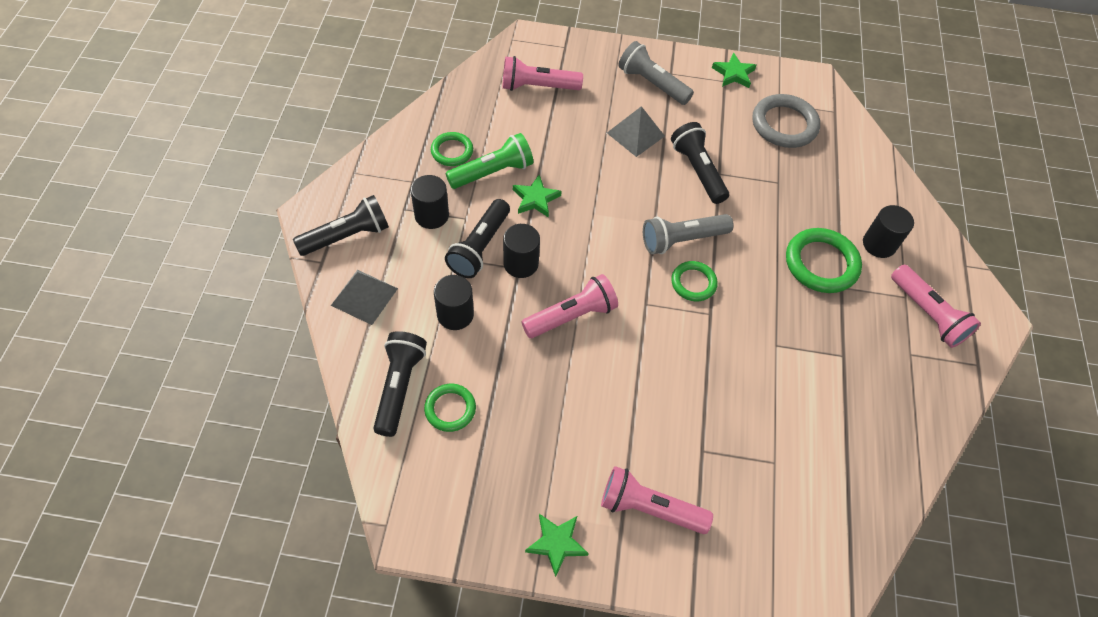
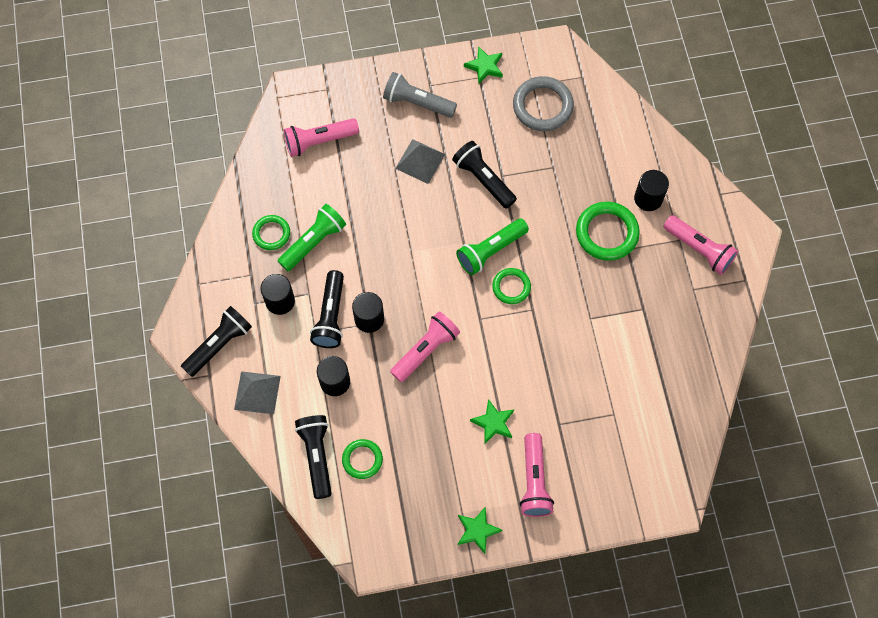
camera: 15 degrees left, 10 degrees up
(535, 199) = (359, 255): green star -> green star (493, 423)
(649, 508) = (534, 481): pink flashlight -> pink flashlight turned 90 degrees counterclockwise
(682, 240) = (490, 251): grey flashlight -> green flashlight

